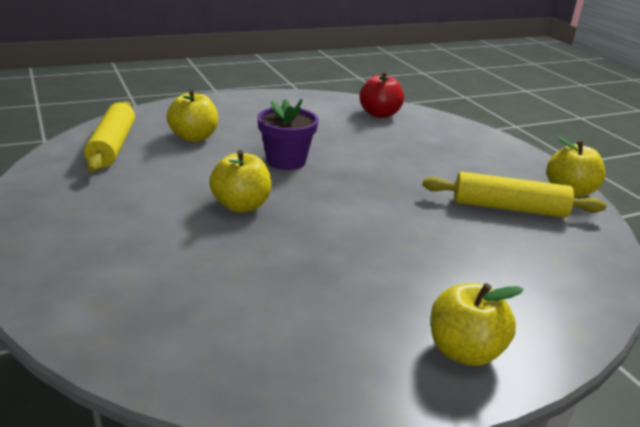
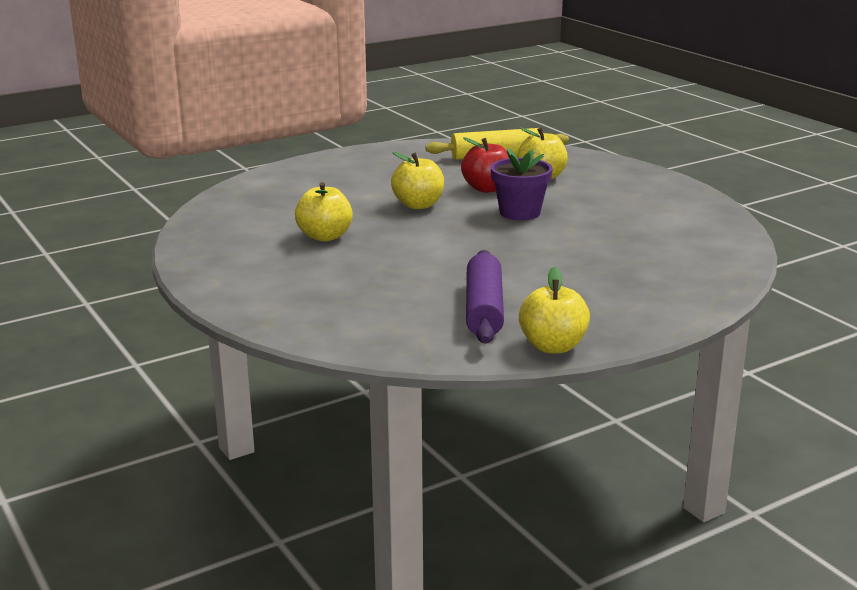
camera: 85 degrees right, 5 degrees down
(379, 114) = (701, 246): red apple -> red apple (487, 188)
(464, 351) = (239, 282): yellow apple -> yellow apple (325, 236)
(509, 208) = (484, 309): yellow rolling pin -> purple rolling pin

